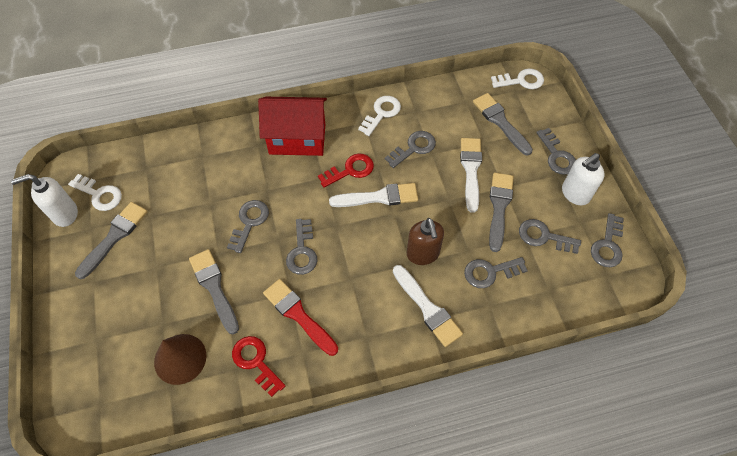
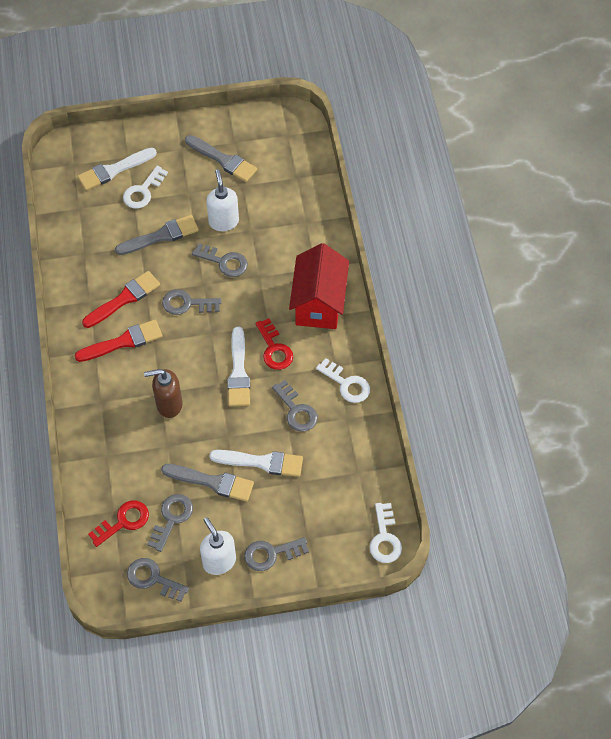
camera: 95 degrees right, 0 degrees up
(65, 214) = (252, 122): white soap dispenser -> white soap dispenser (223, 221)
(99, 194) = (270, 145): white key -> white key (143, 191)
(180, 358) = (100, 214): brown cone -> none
(256, 362) = (88, 267): red key -> red key (123, 521)
(353, 308) = (123, 342): none -> red brush
(427, 308) = (112, 402): white brush -> white brush (113, 170)
(490, 272) = (140, 461): grey key -> none
(500, 122) = (324, 503): grey brush -> none

